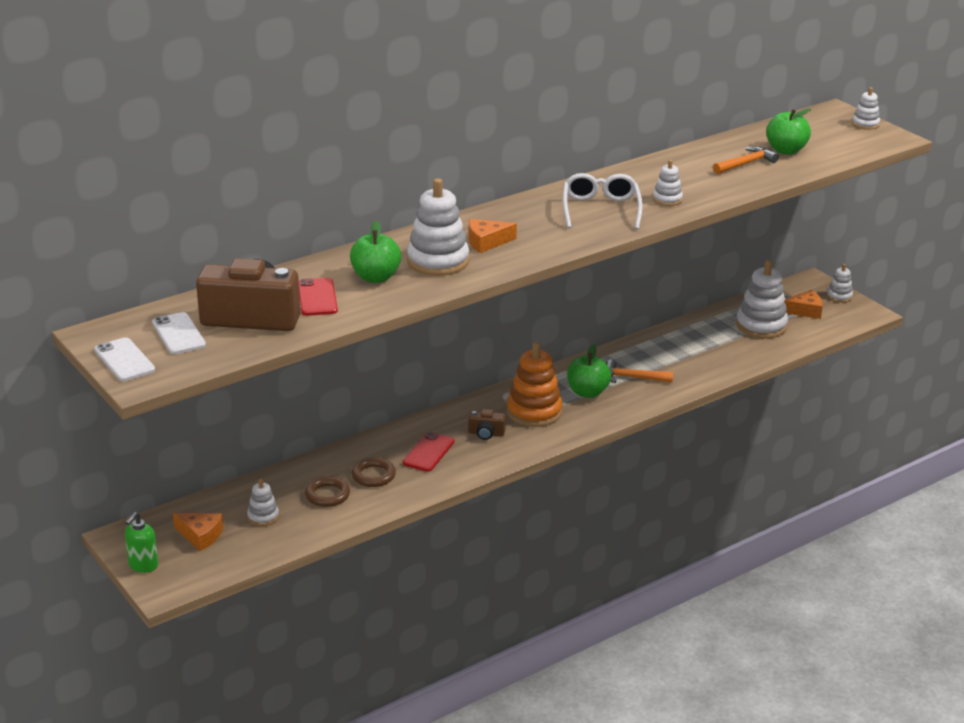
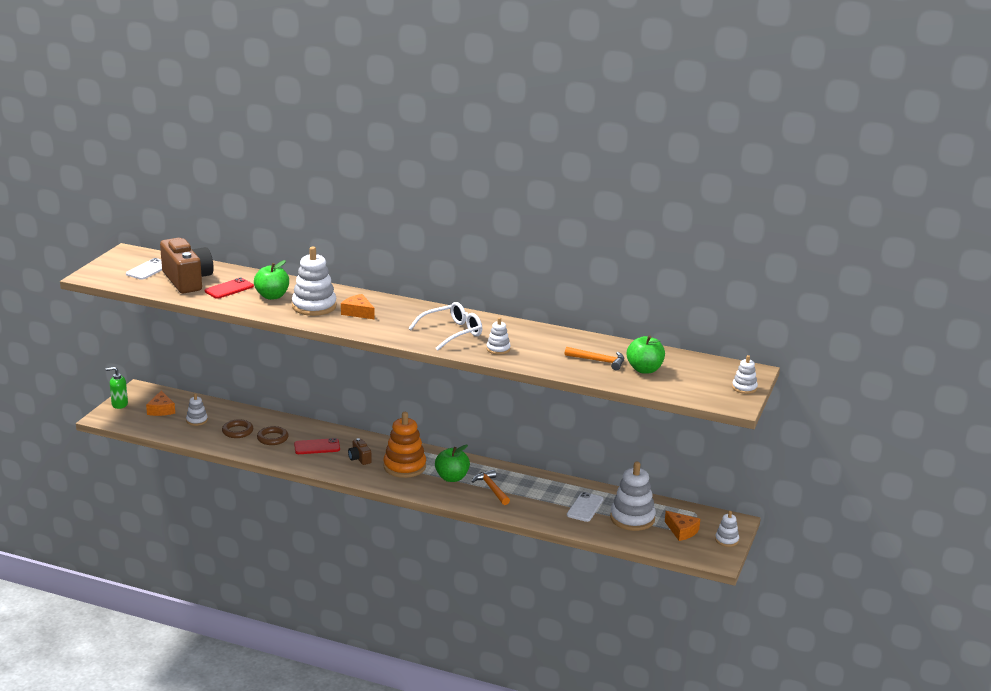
camera: 55 degrees right, 5 degrees down
(124, 360) = (107, 266): white phone -> white phone (585, 507)

